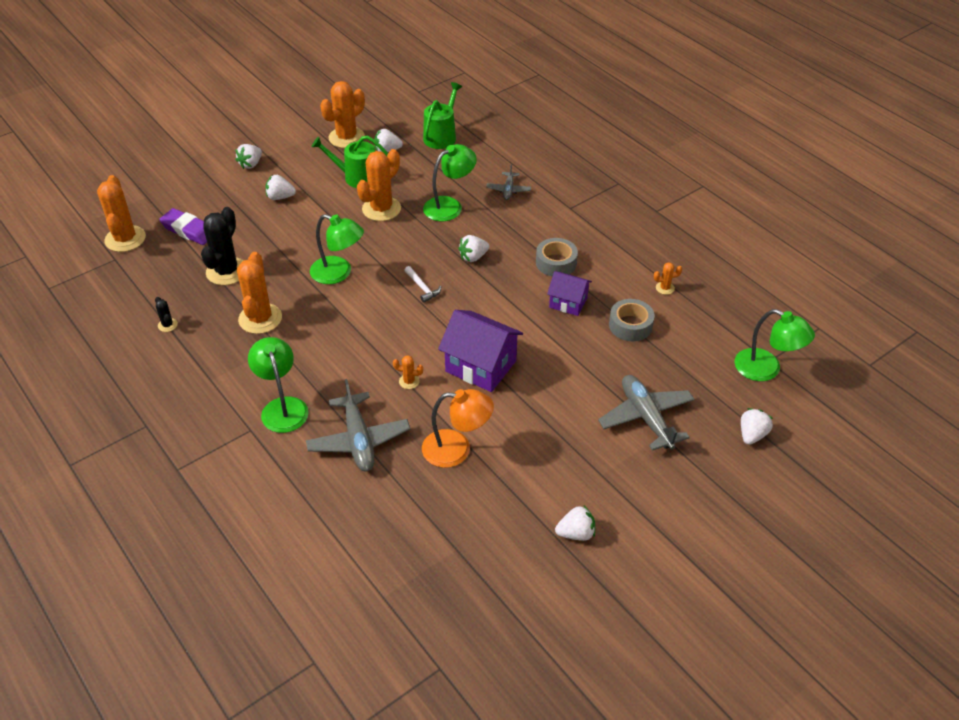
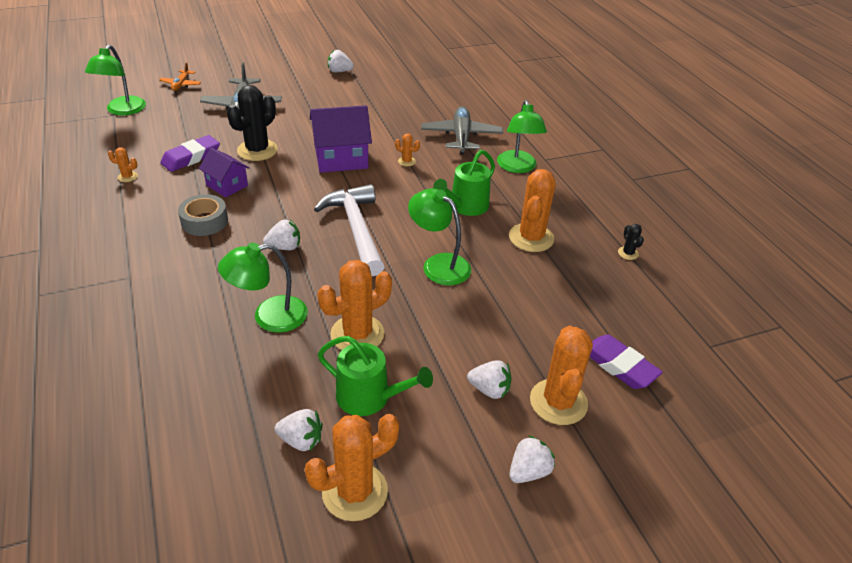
camera: 165 degrees left, 5 degrees down
(125, 239) = (705, 374): orange cactus -> orange cactus (558, 402)
(227, 271) = (566, 296): black cactus -> black cactus (257, 150)
(422, 288) = (356, 229): white hammer -> white hammer, size x2.34
(441, 136) = (199, 448): green watering can -> green watering can (465, 206)
(457, 449) = (390, 118): orange lamp -> none
(481, 366) = (341, 158): purple house -> purple house turned 60 degrees counterclockwise
(508, 190) = (179, 320): grey plane -> none
(630, 325) = (191, 157): grey tape -> purple eraser
(752, 435) = (181, 84): white strawberry -> orange plane
(766, 369) = (122, 110): green lamp -> green lamp turned 135 degrees counterclockwise

